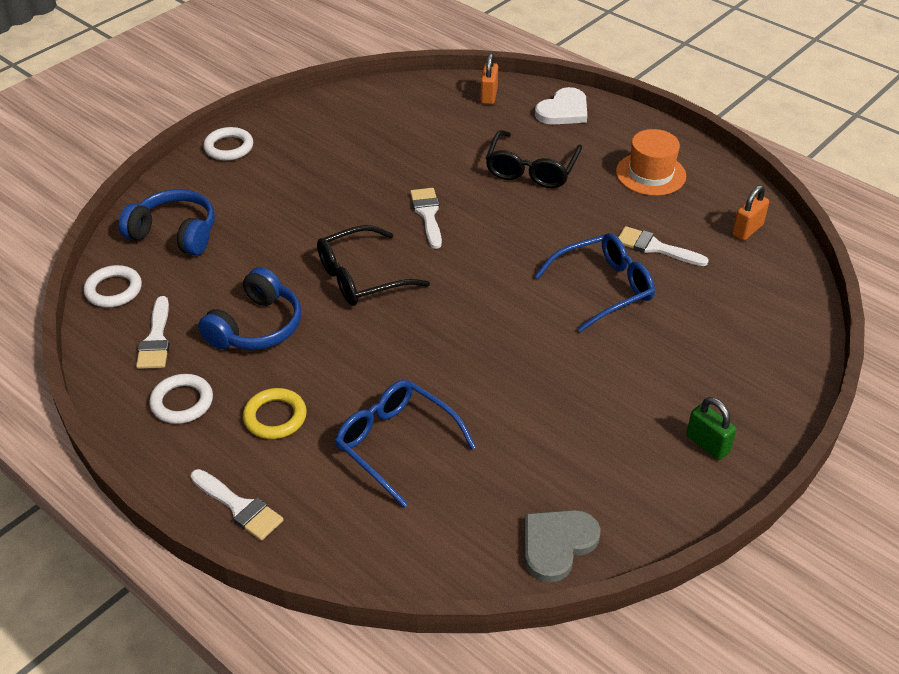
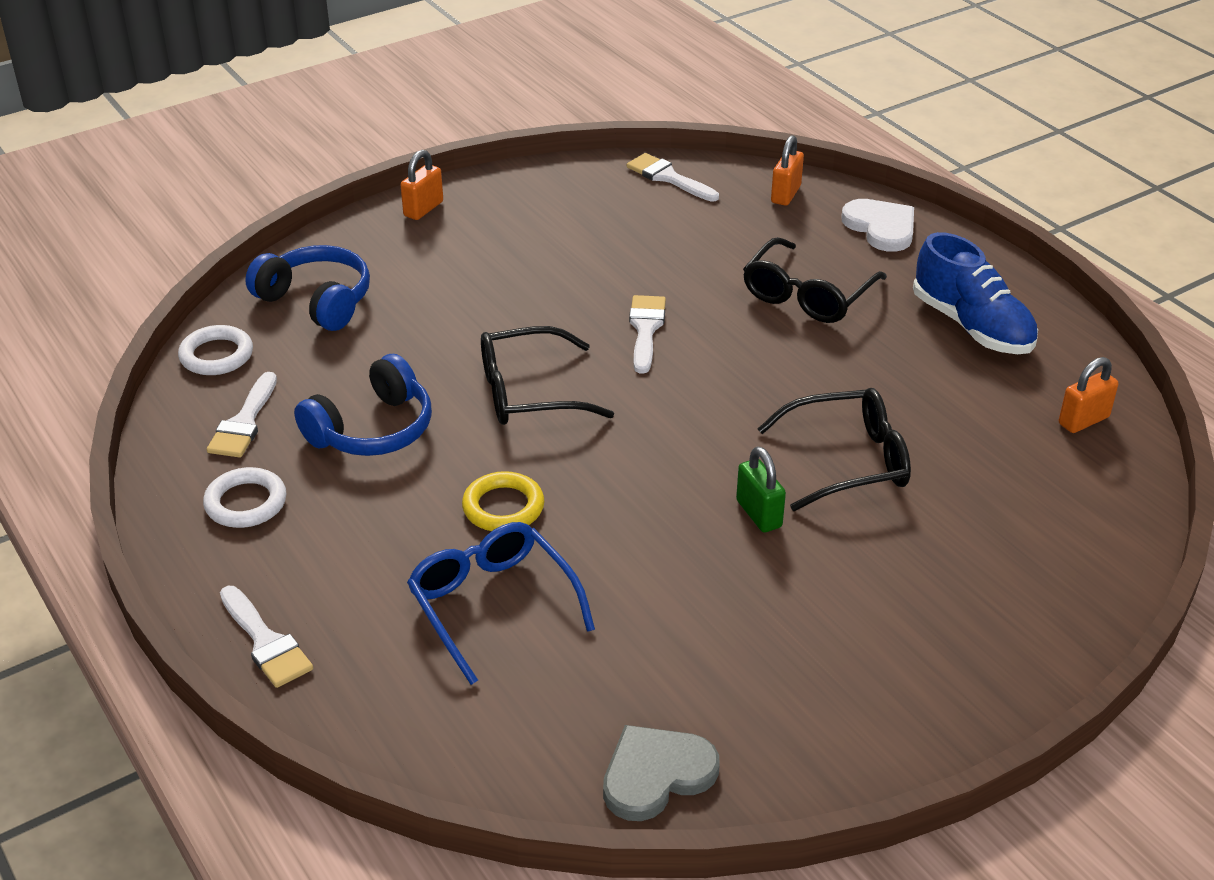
camera: 15 degrees right, 5 degrees down
(229, 147) = (423, 209): white ring -> orange padlock
(275, 417) = (353, 542): yellow ring -> yellow ring (503, 507)
(563, 110) = (881, 227): white heart -> white heart turned 90 degrees counterclockwise
(604, 288) = (849, 461): blue glasses -> black glasses
(650, 174) = (972, 326): orange hat -> blue shoe
(655, 247) = (941, 421): white brush -> white brush (668, 177)
(707, 444) = (916, 689): green padlock -> green padlock (759, 514)

